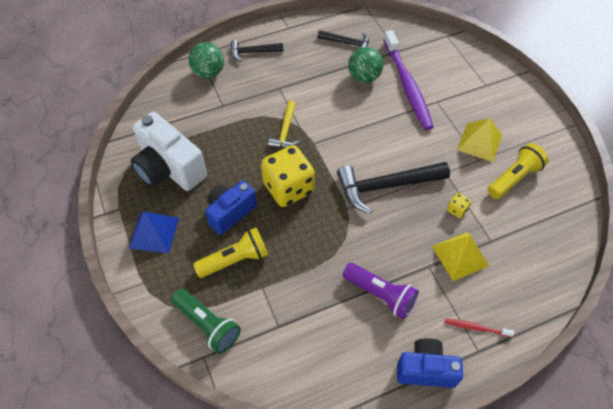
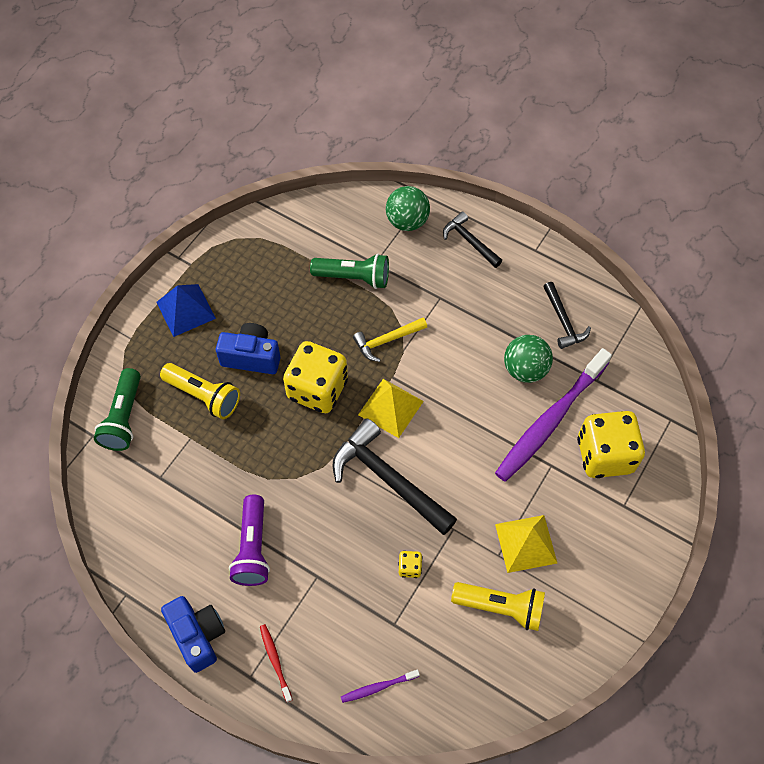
camera: 55 degrees right, 5 degrees up
(169, 168) = (263, 272): white camera -> none
(222, 122) = (353, 277): none -> green flashlight
(448, 75) = (604, 455): none -> yellow dice
(460, 256) = (352, 601): yellow pyramid -> yellow pyramid (390, 407)
(530, 275) = (378, 687): none -> purple toothbrush

